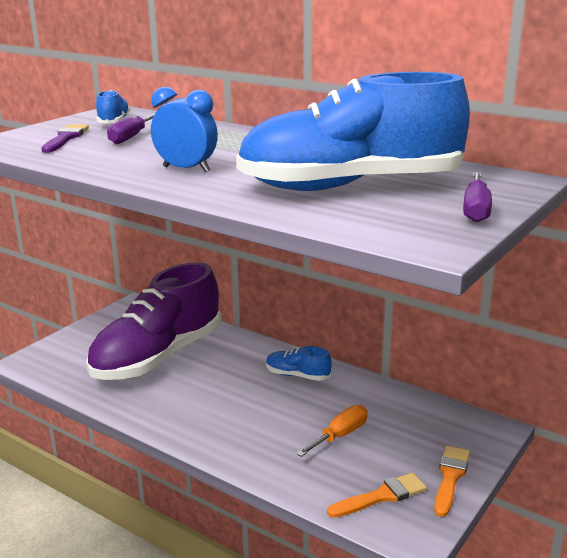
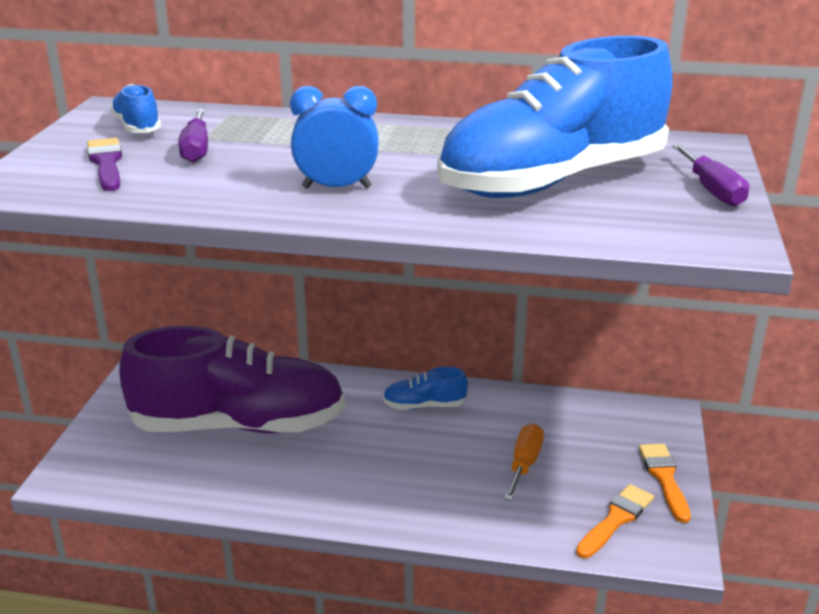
camera: 25 degrees left, 5 degrees up
(157, 357) = (239, 425): purple shoe -> purple shoe turned 105 degrees counterclockwise

